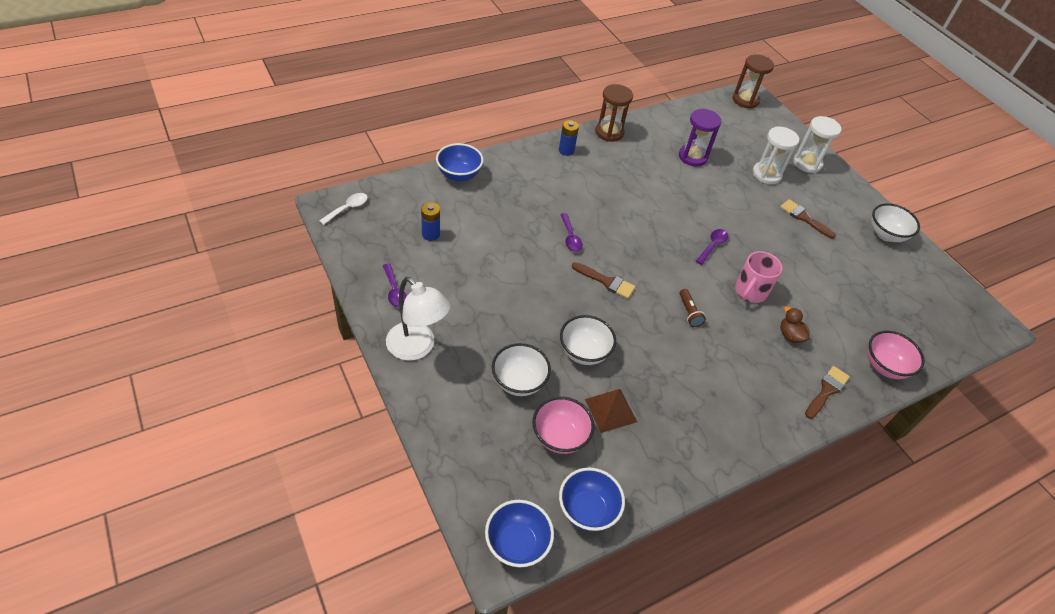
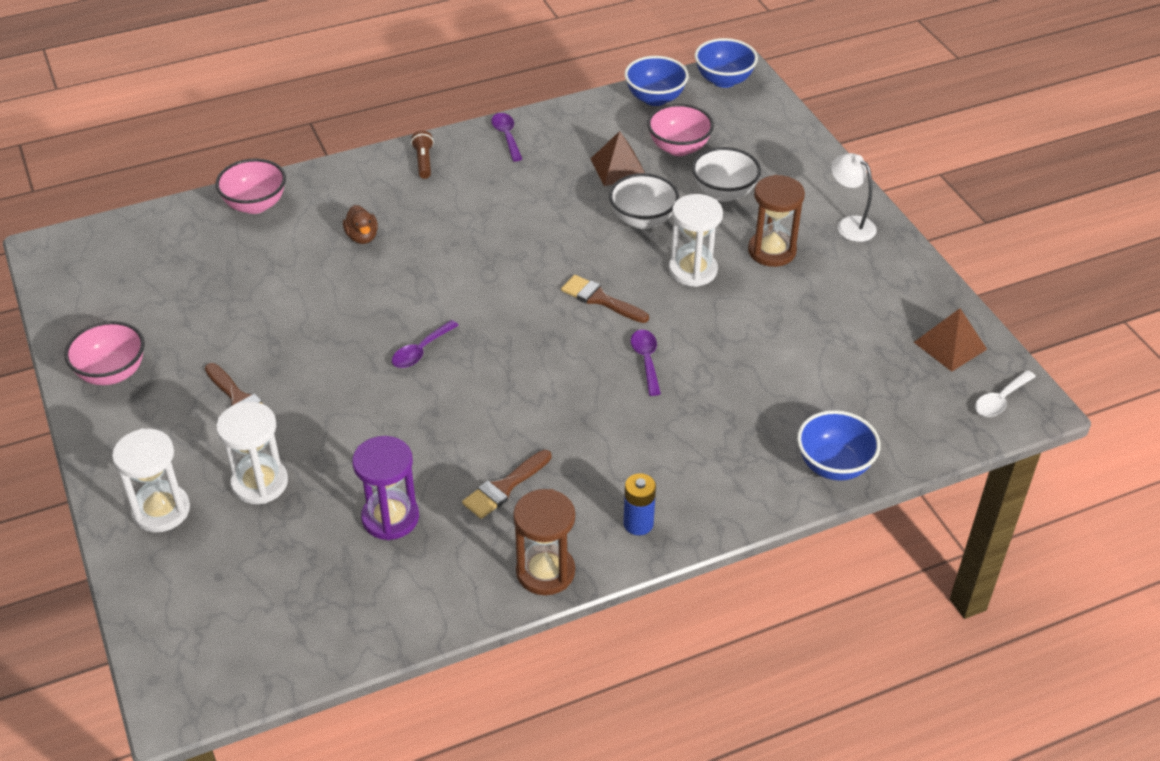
camera: 170 degrees left, 5 degrees down
(368, 245) = (950, 345): none -> brown pyramid
(394, 291) = (894, 286): purple spoon -> purple spoon (506, 136)
(417, 348) = (849, 225): white lamp -> white lamp, size x0.66
(431, 234) = (861, 362): blue battery -> none
(543, 305) = (692, 270): none -> white hourglass
(689, 312) = (491, 262): brown flashlight -> brown flashlight (423, 161)
(745, 100) = (202, 680): brown hourglass -> brown hourglass (772, 251)
(750, 291) = (391, 288): pink mug -> none
(826, 390) = (348, 183): brown brush -> brown brush (504, 487)
(886, 235) = (112, 373): white bowl -> pink bowl

